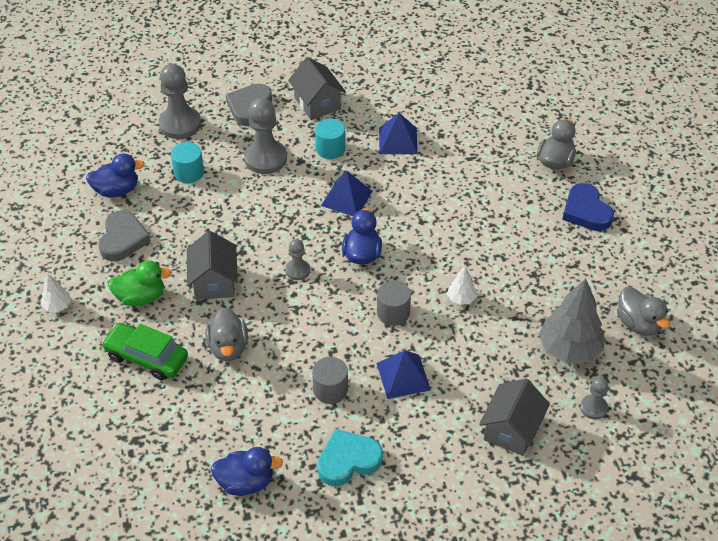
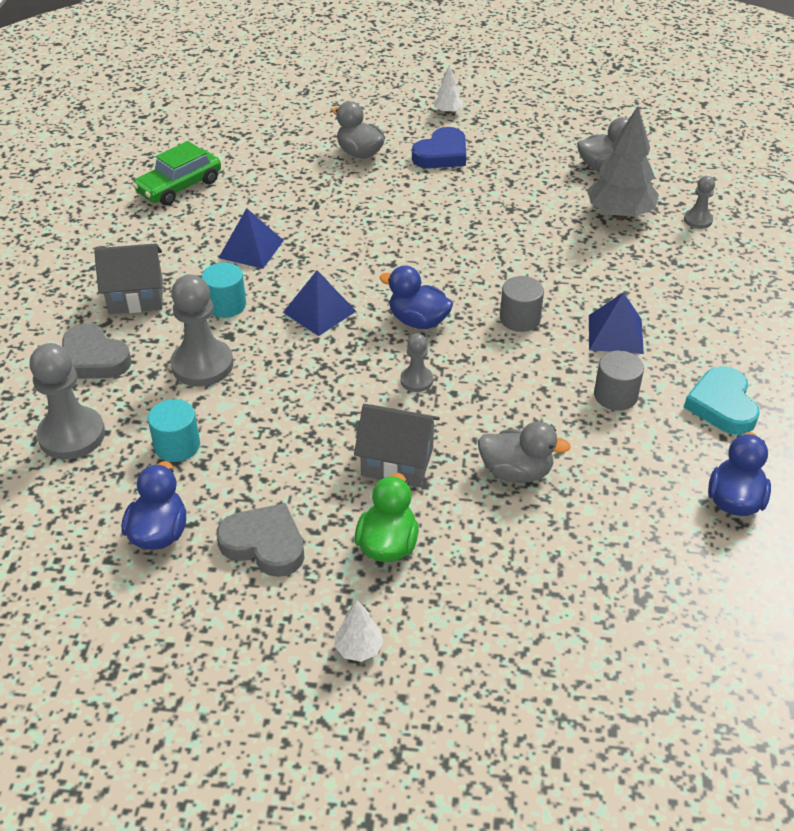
camera: 70 degrees left, 5 degrees down
(146, 357) = (501, 559): green car -> green car (179, 187)
(461, 298) = (522, 265): white tree -> white tree (447, 112)
(511, 430) = (711, 277): grey house -> none
(586, 211) = (442, 154): blue heart -> blue heart turned 45 degrees counterclockwise

